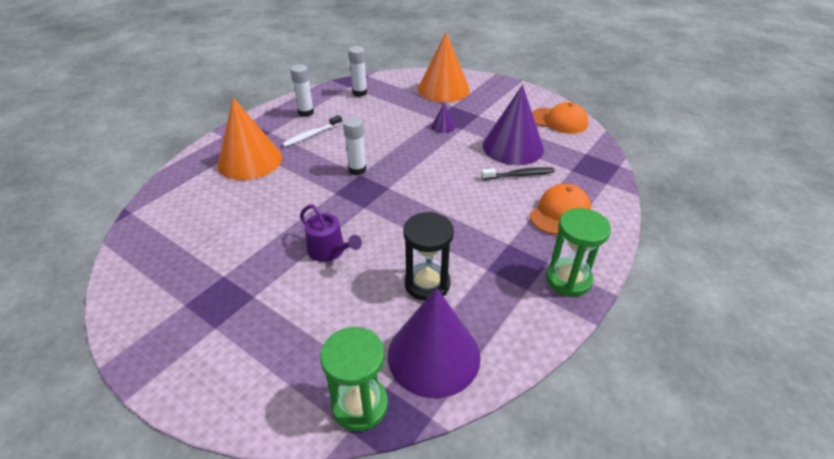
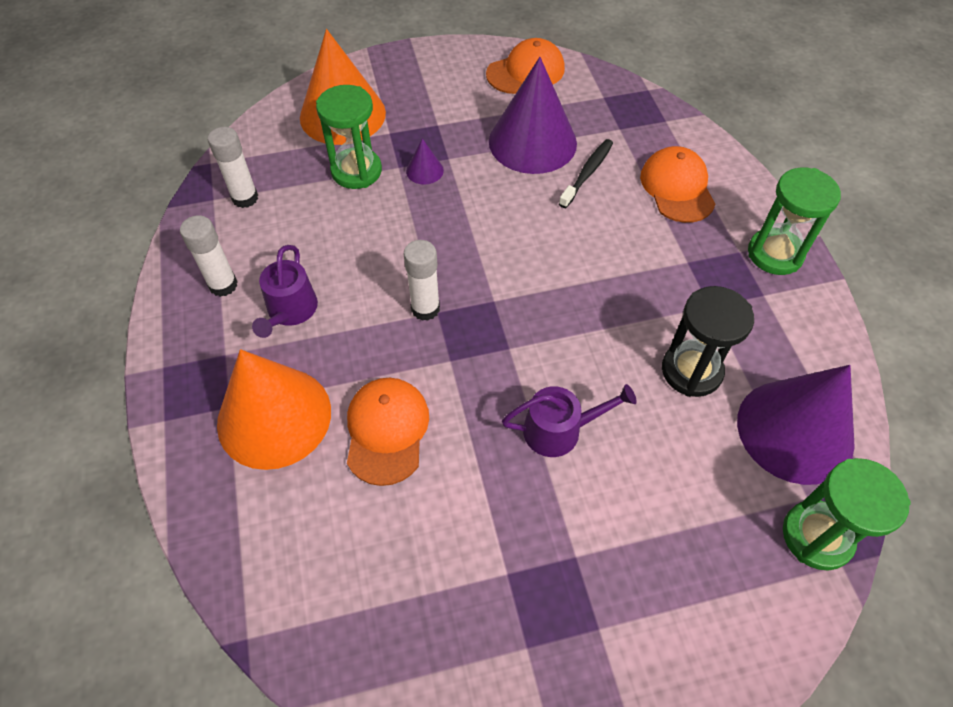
camera: 50 degrees left, 15 degrees up
(273, 195) = (387, 431): none -> orange cap
(311, 135) = (290, 311): white toothbrush -> purple watering can
(415, 109) = (356, 171): none -> green hourglass

